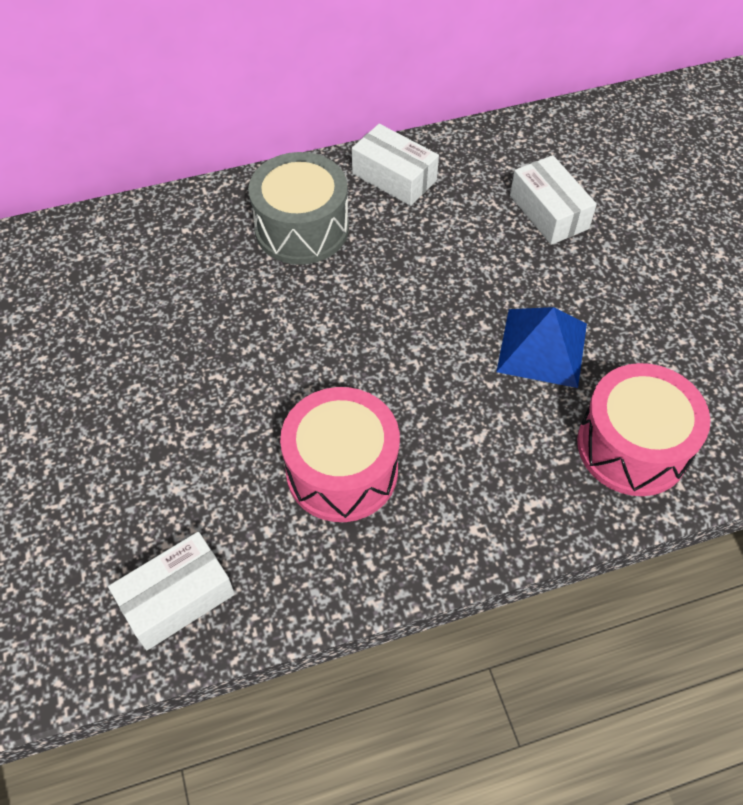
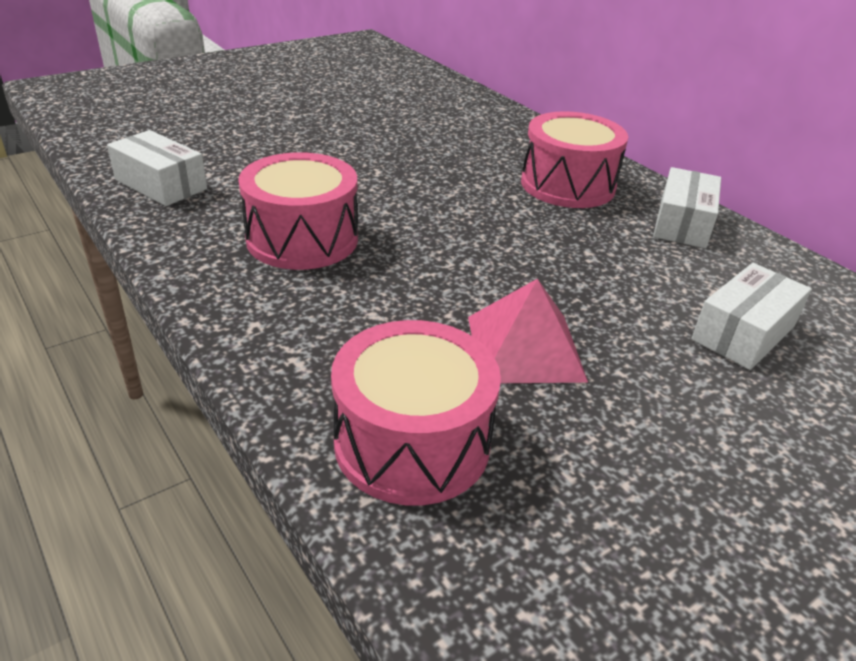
camera: 70 degrees right, 20 degrees down
(302, 228) = (567, 185): grey drum -> pink drum
(542, 347) = (524, 348): blue pyramid -> pink pyramid

